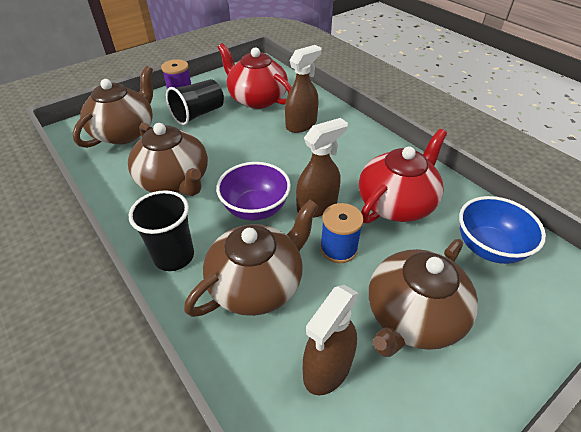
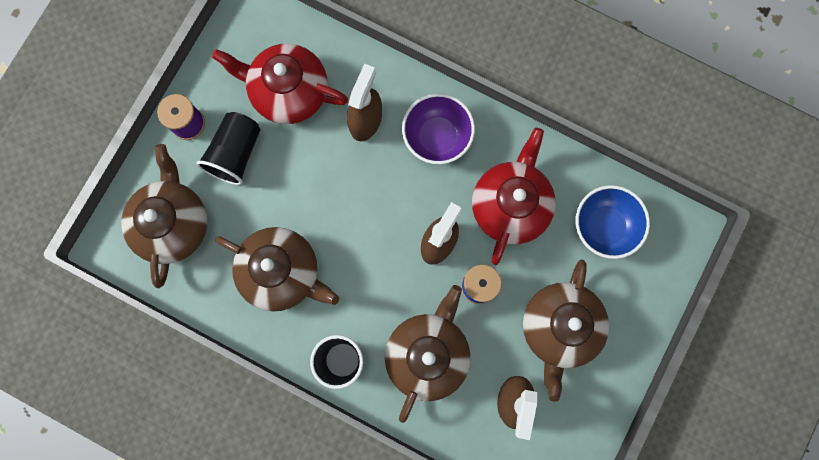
camera: 25 degrees left, 35 degrees up
(255, 209) = (383, 273): purple bowl -> purple bowl (437, 137)

